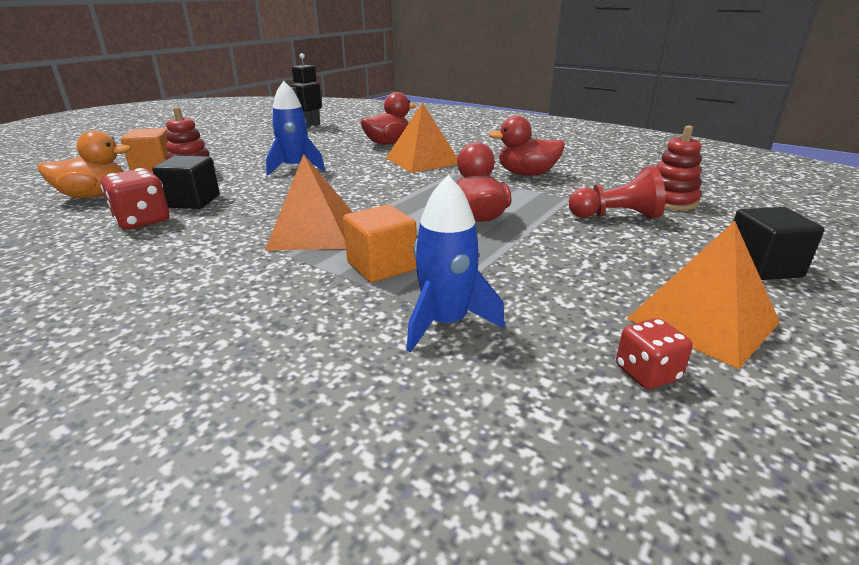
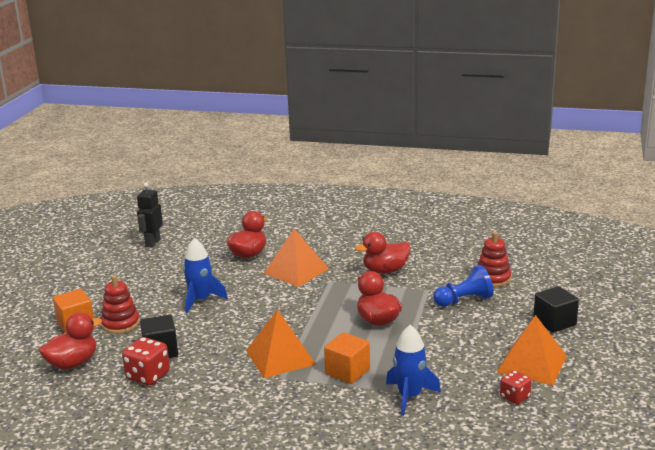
camera: 20 degrees left, 5 degrees down
(94, 195) = (73, 363): orange duck -> red duck
(616, 216) = (464, 300): red pawn -> blue pawn

